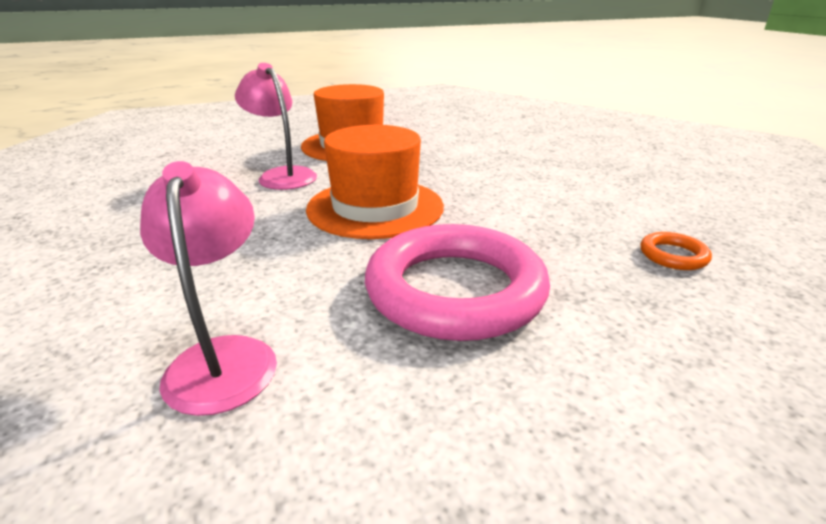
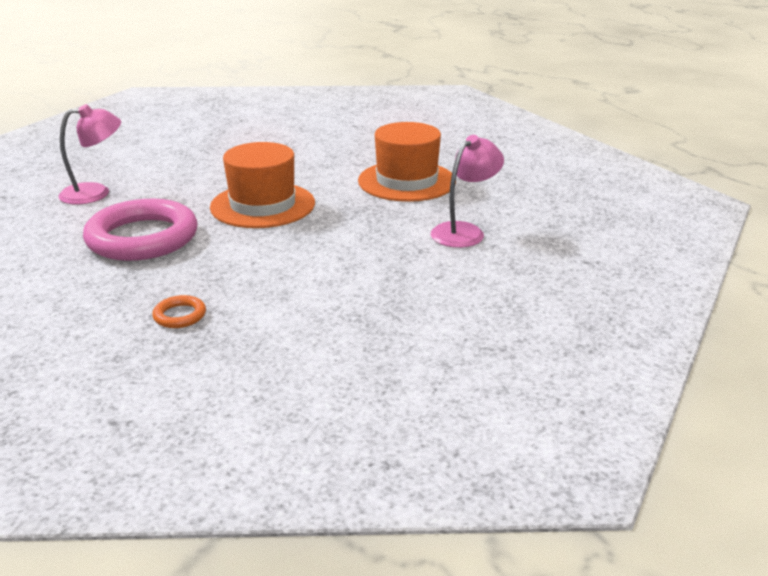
camera: 80 degrees right, 0 degrees up
(282, 175) = (321, 168): pink lamp -> pink lamp (464, 231)

